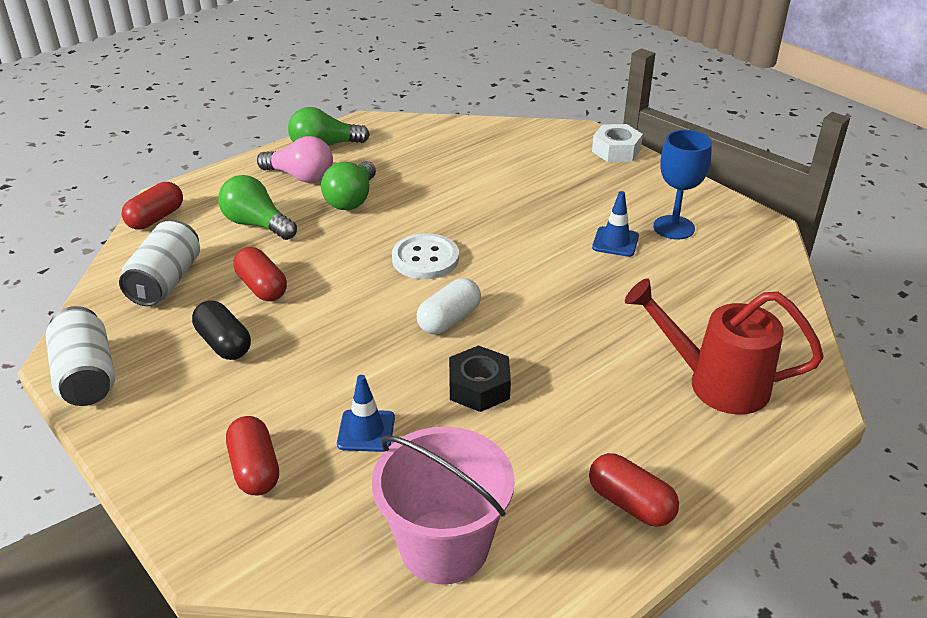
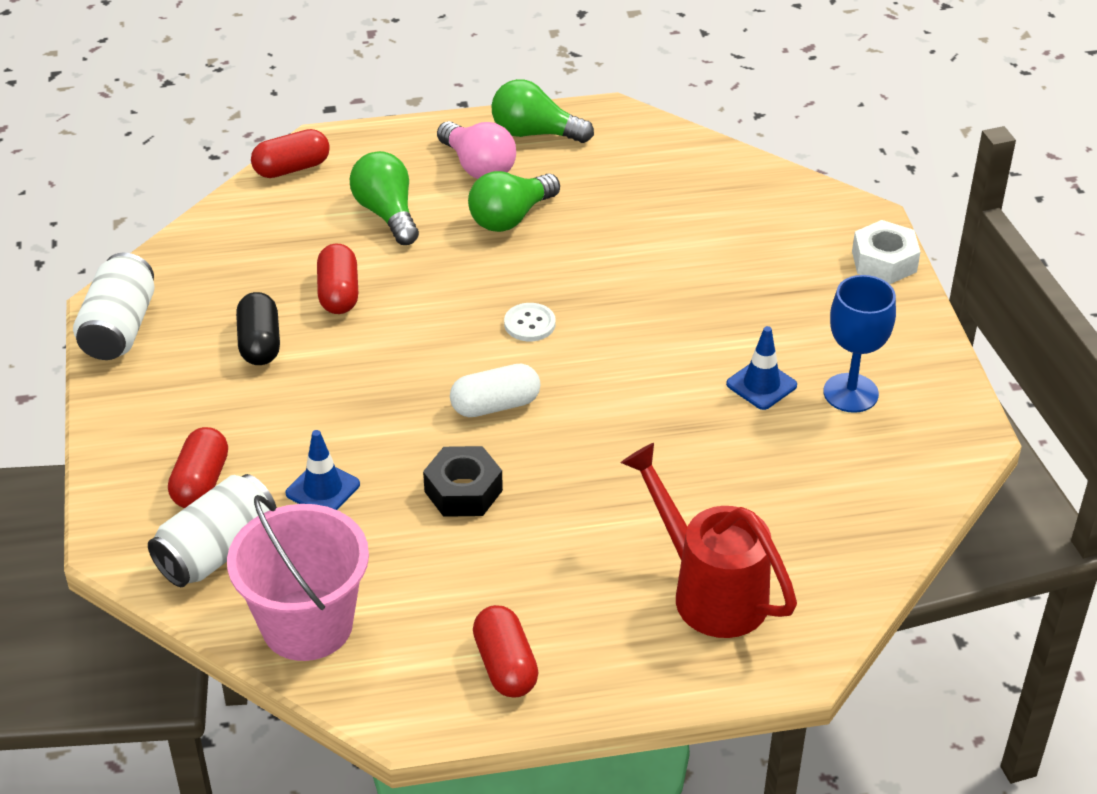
camera: 30 degrees right, 5 degrees up
(166, 281) = (252, 251): white can -> white can (217, 551)
(425, 259) = (529, 324): white button -> white button, size x0.62

